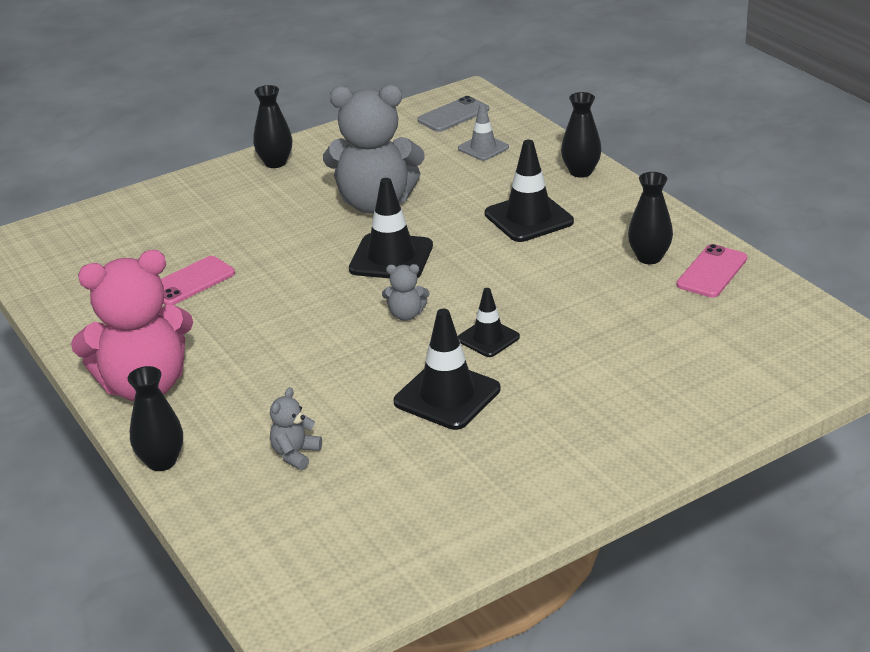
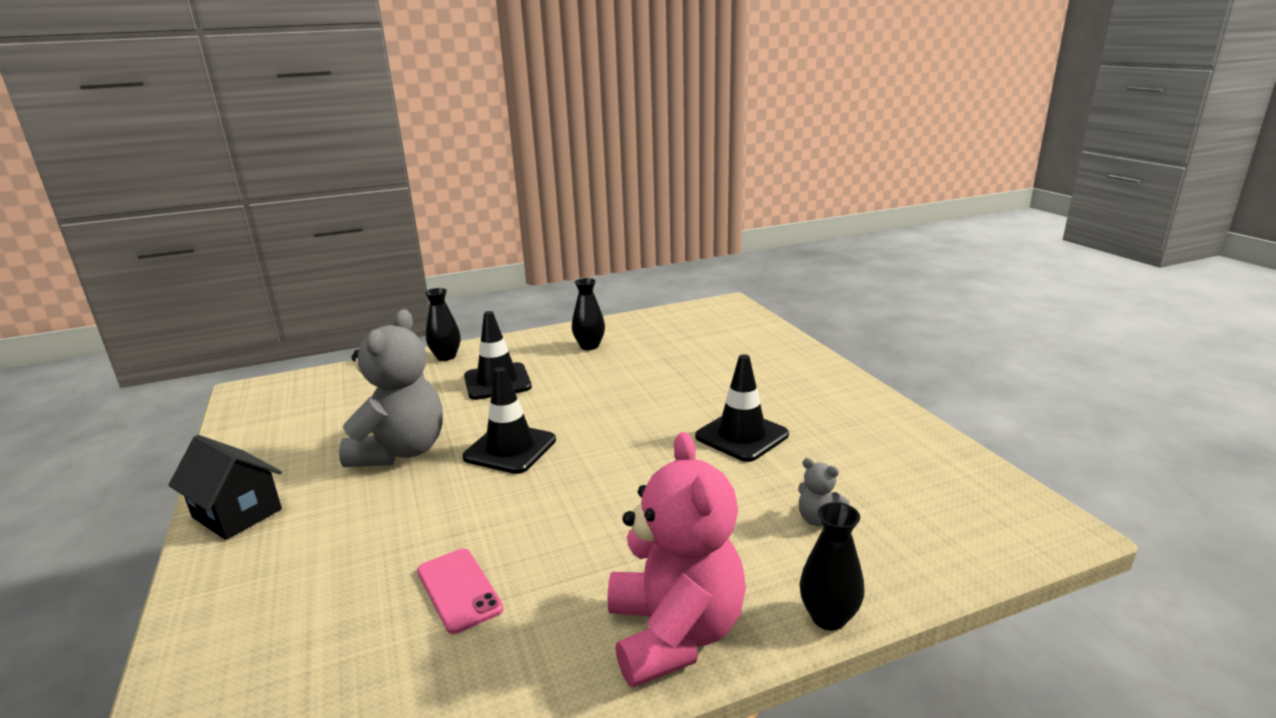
camera: 80 degrees left, 10 degrees down
(275, 163) = (237, 513): black vase -> black house
(406, 315) = (612, 447): grey teddy bear -> none
(453, 115) = (278, 400): grey phone -> none
(483, 148) = (359, 391): grey traffic cone -> none
(488, 338) = (666, 412): black traffic cone -> none
(712, 272) = (621, 330): pink phone -> none

